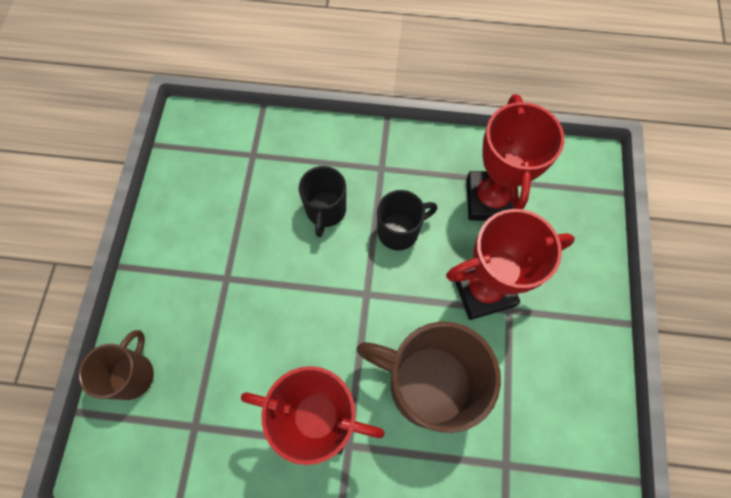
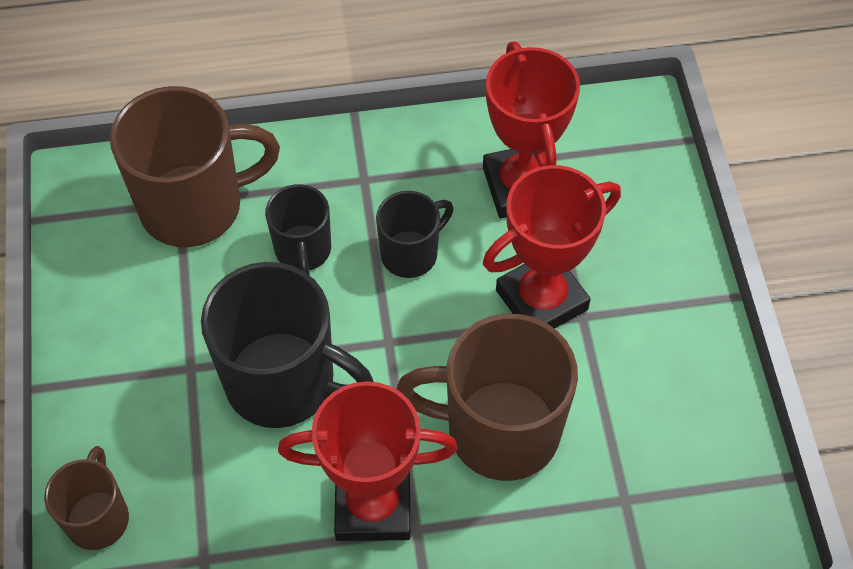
camera: 15 degrees left, 10 degrees down
(262, 160) = (194, 206): none -> brown mug
(286, 306) = (283, 382): none -> black mug

